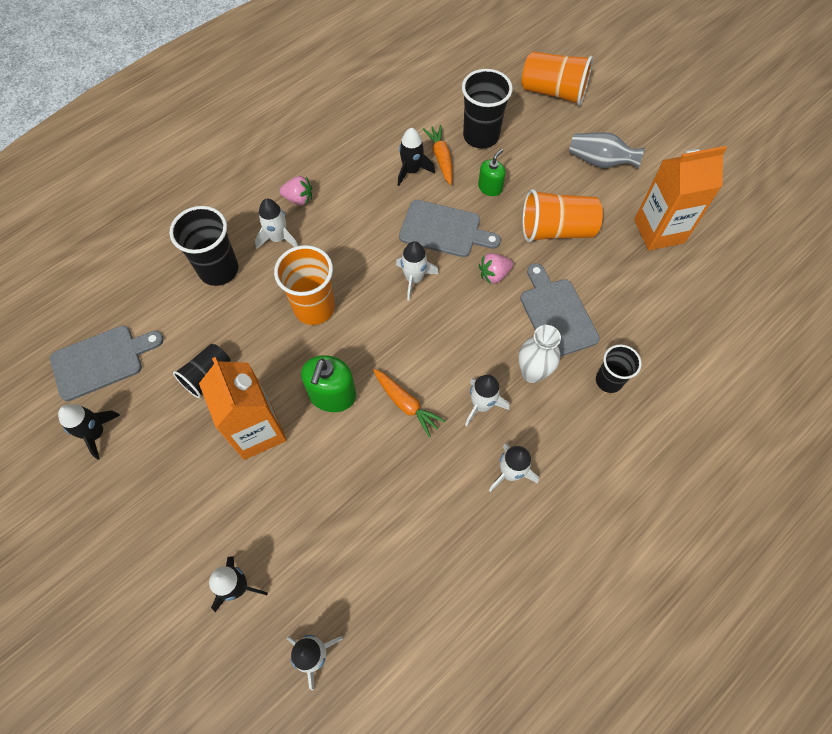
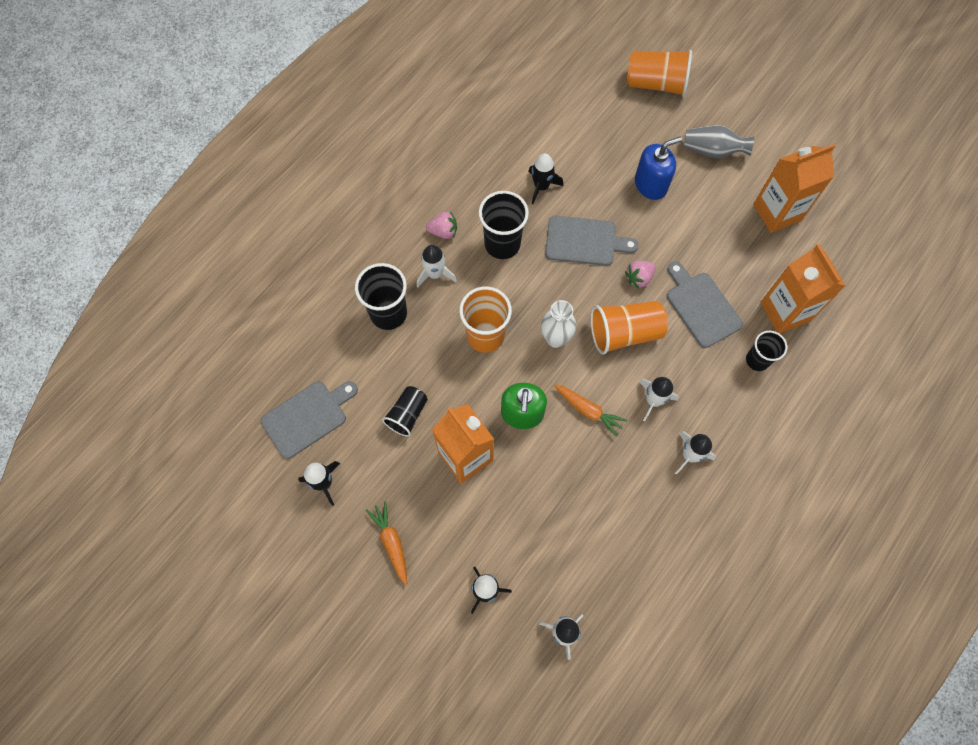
camera: 10 degrees left, 5 degrees up
(414, 279) = (568, 293): white rocket -> none
(441, 158) = (565, 169): orange carrot -> orange carrot (391, 542)
(481, 136) = (598, 141): black cup -> black cup (502, 244)
(490, 187) = (617, 193): green soap dispenser -> none
(527, 184) = (651, 184): none -> blue soap dispenser
(532, 373) = (690, 364): white vase -> white vase (555, 338)
(556, 230) = (685, 226): orange cup -> orange cup (624, 333)
(650, 334) = (785, 311): none -> orange carton

